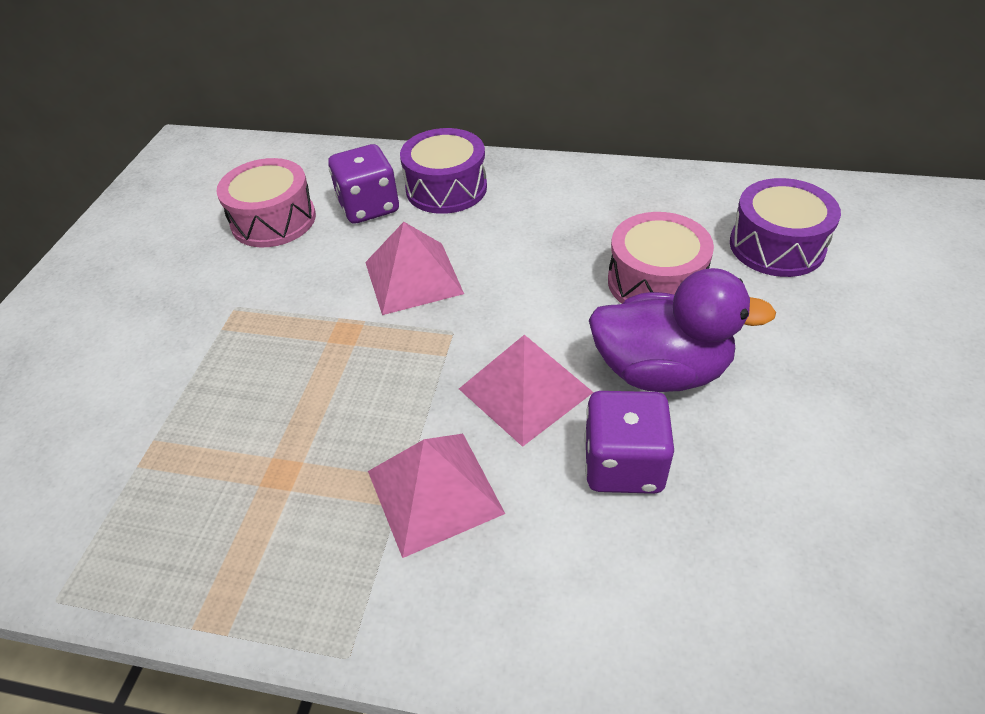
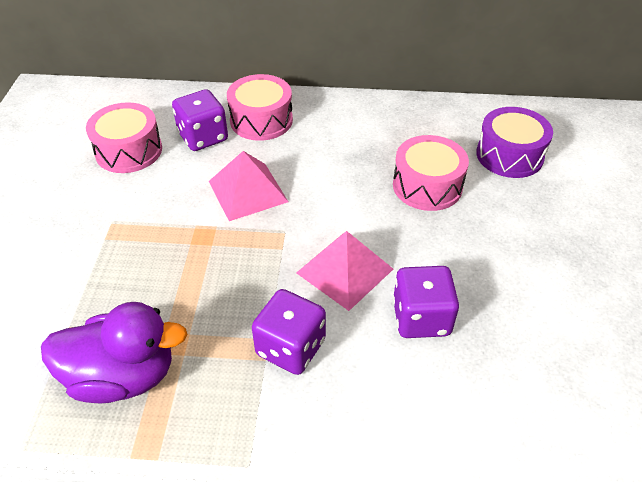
camera: 10 degrees left, 0 degrees up
(434, 492) = (290, 347): pink pyramid -> purple dice
(446, 188) = (261, 120): purple drum -> pink drum
(661, 370) = (439, 250): purple duck -> purple duck (123, 376)

